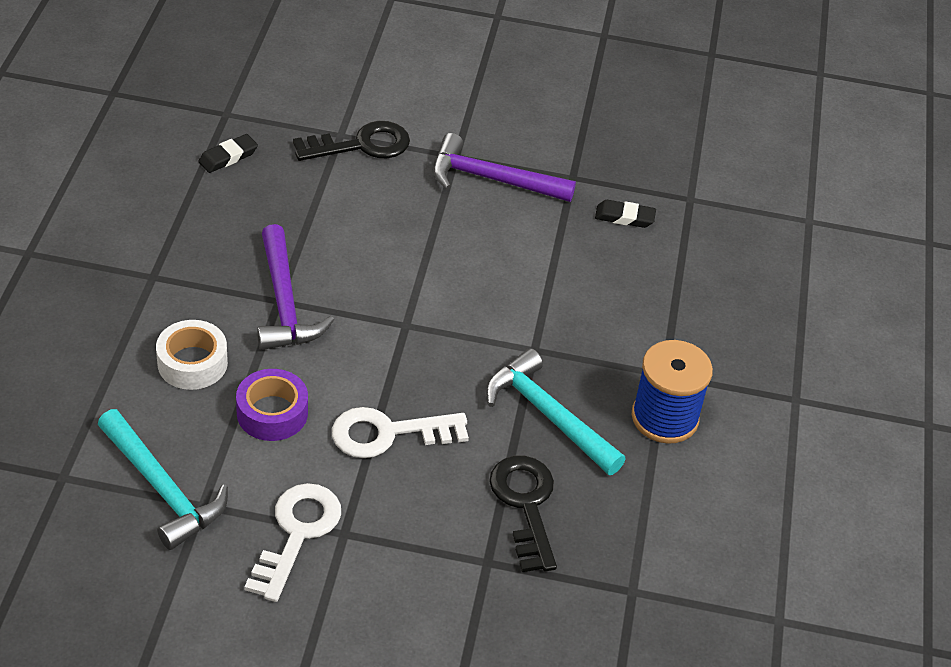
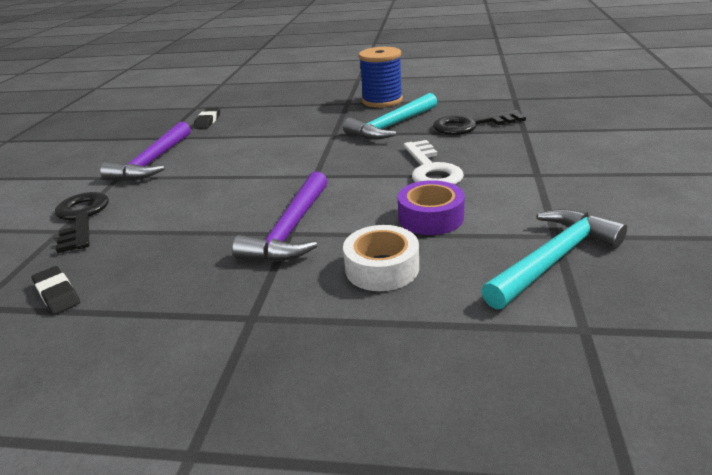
camera: 85 degrees left, 15 degrees down
(284, 302) = (291, 229): purple hammer -> purple hammer turned 120 degrees clockwise
(297, 533) = (552, 190): white key -> none

